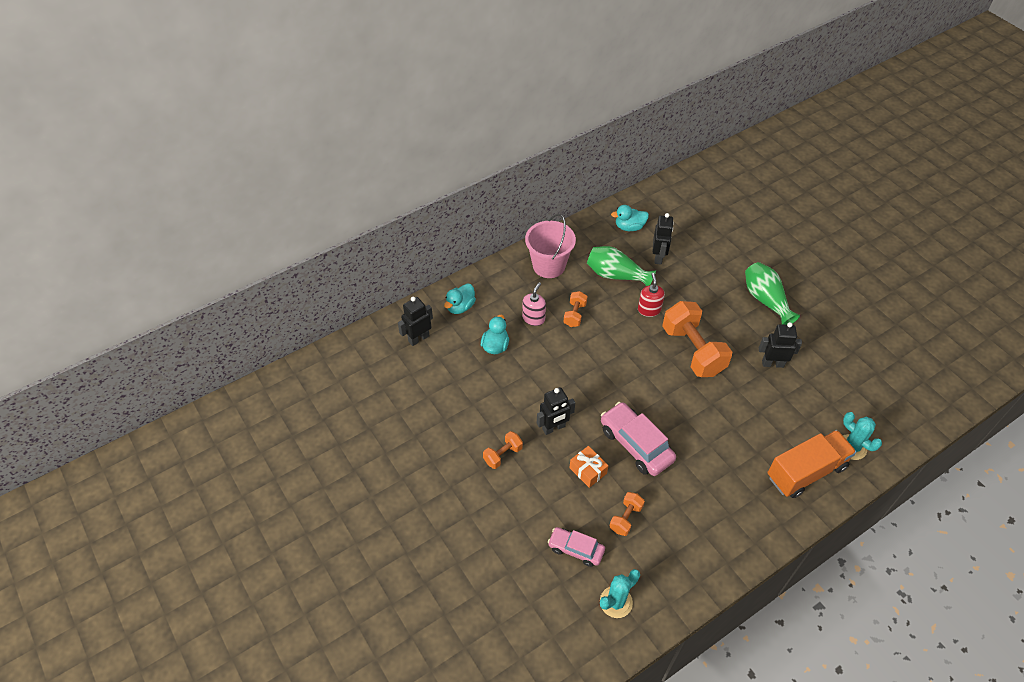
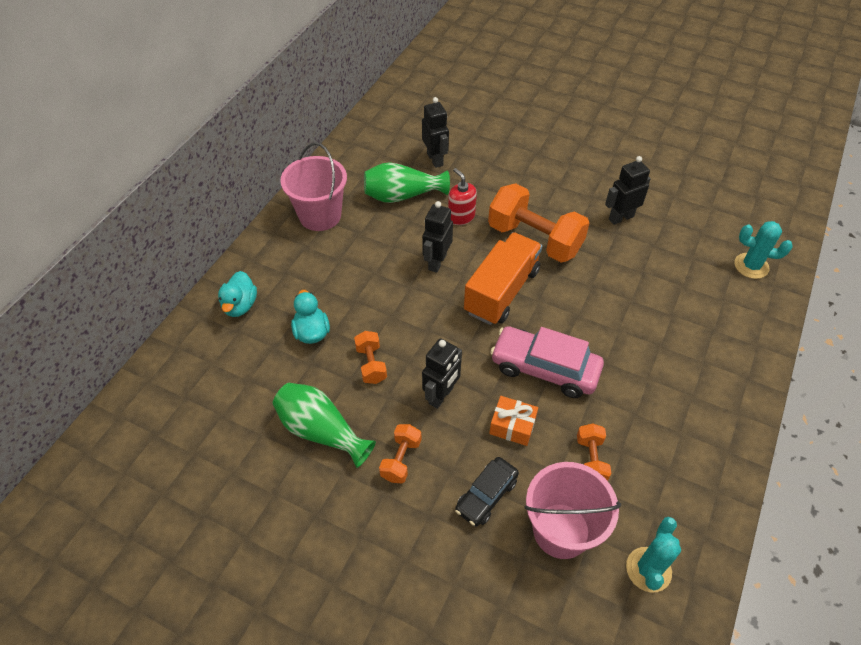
camera: 30 degrees left, 0 degrees up
(418, 338) = (207, 367): black robot -> black robot (437, 262)
(533, 318) = (338, 281): pink soap dispenser -> none
(542, 504) = (486, 495): none -> black car
(575, 315) = (383, 256): orange dumbbell -> orange dumbbell (371, 364)
(576, 549) = (561, 530): pink car -> pink bucket
(629, 227) = (384, 141): turquoise duck -> none
(766, 300) = (570, 159): green vase -> green vase (321, 431)
(806, 472) = (730, 311): orange truck -> orange truck (502, 291)

